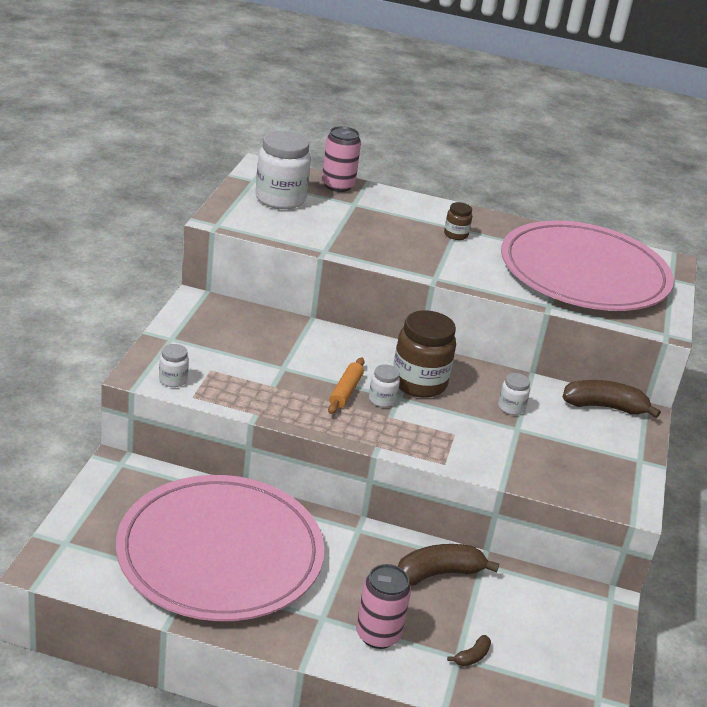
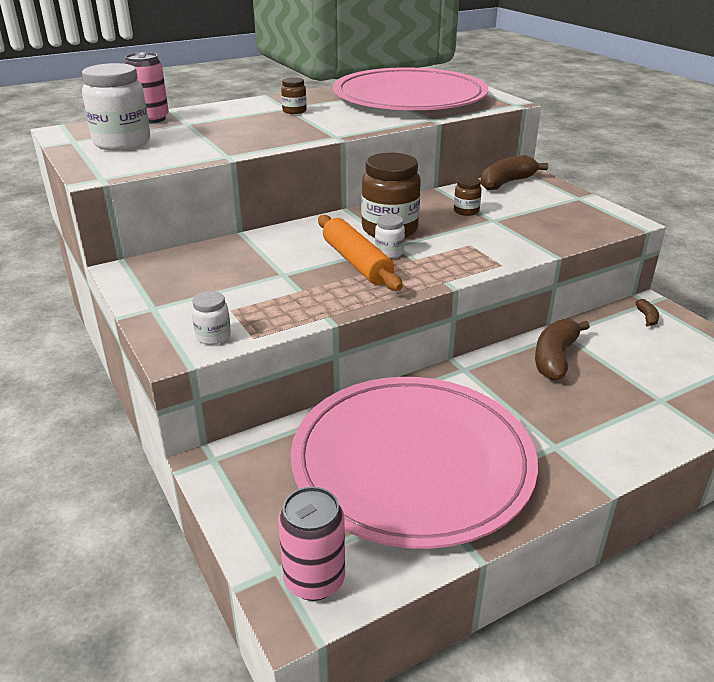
camera: 40 degrees left, 0 degrees up
(345, 391) = (356, 262): orange rolling pin -> orange rolling pin, size x1.58
(378, 635) = (602, 427): pink can -> pink can (314, 580)
(472, 656) = (665, 392): brown banana -> brown banana (647, 317)
(511, 407) = (466, 211): white jar -> brown jar

